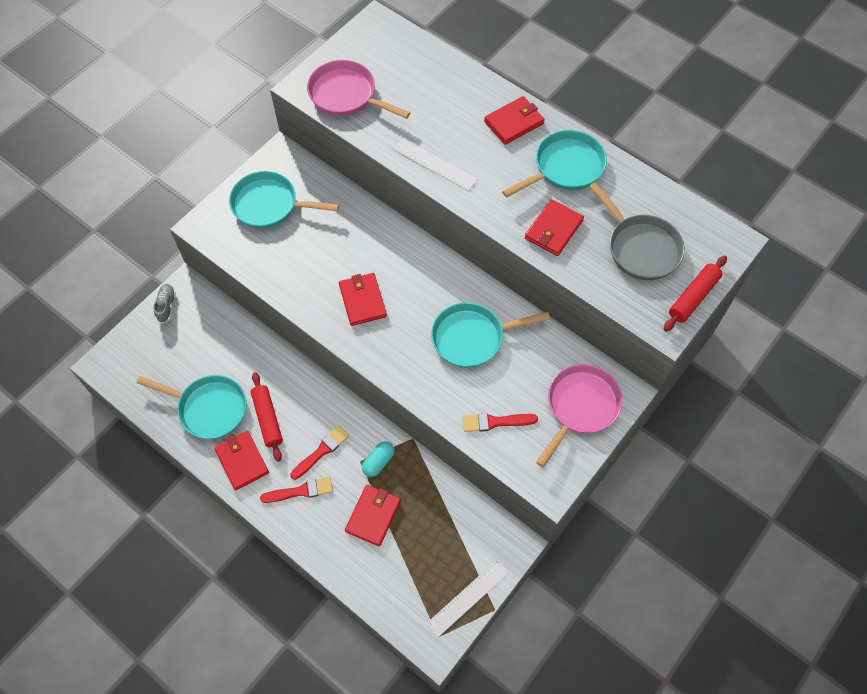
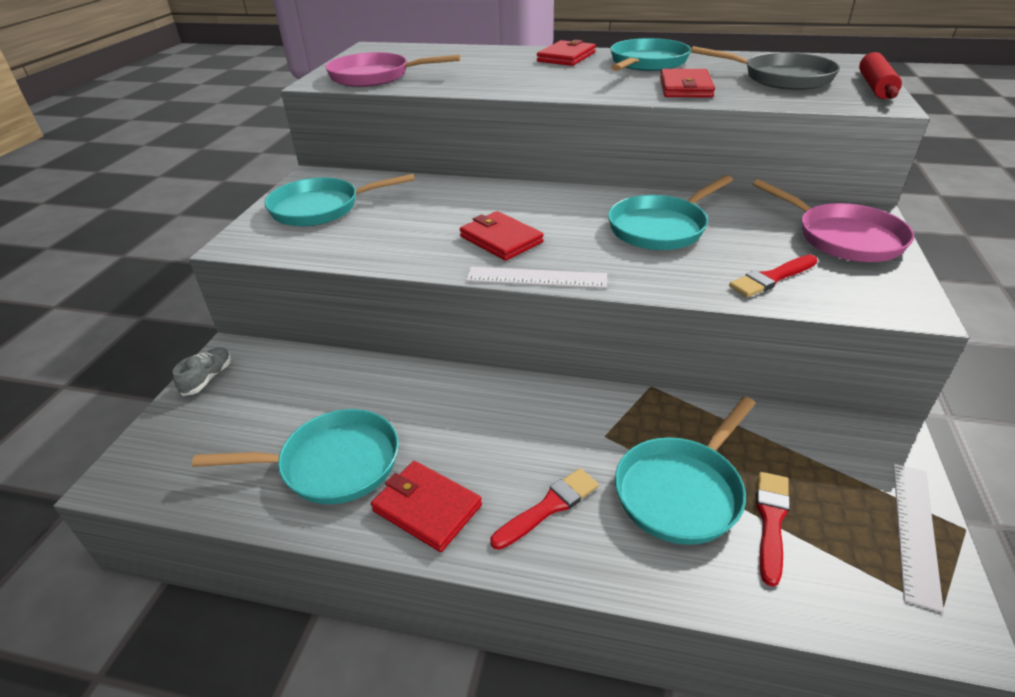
camera: 25 degrees left, 25 degrees down
(166, 306) = (208, 378): grey shoe -> grey shoe turned 45 degrees clockwise
(267, 419) = (434, 441): red rolling pin -> none
(321, 451) = (542, 446): red brush -> red brush (771, 521)
(373, 516) = (682, 490): red wallet -> turquoise pan
(378, 462) = (631, 426): turquoise capsule -> none
(435, 164) = (514, 86): white ruler -> white ruler (536, 277)
(580, 407) = (843, 237): pink pan -> pink pan turned 135 degrees clockwise

